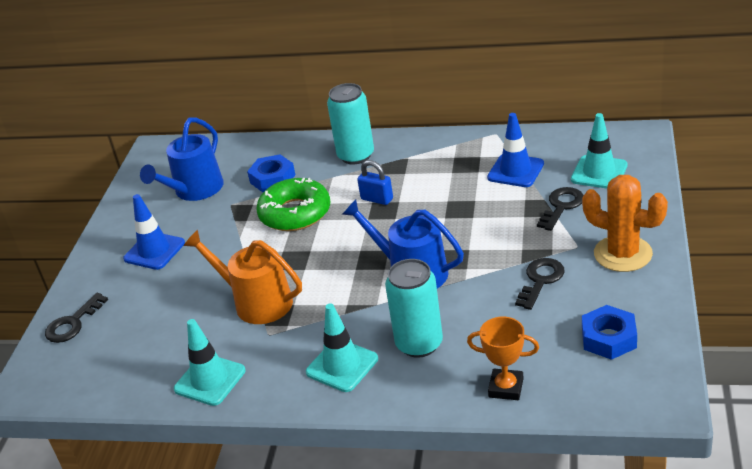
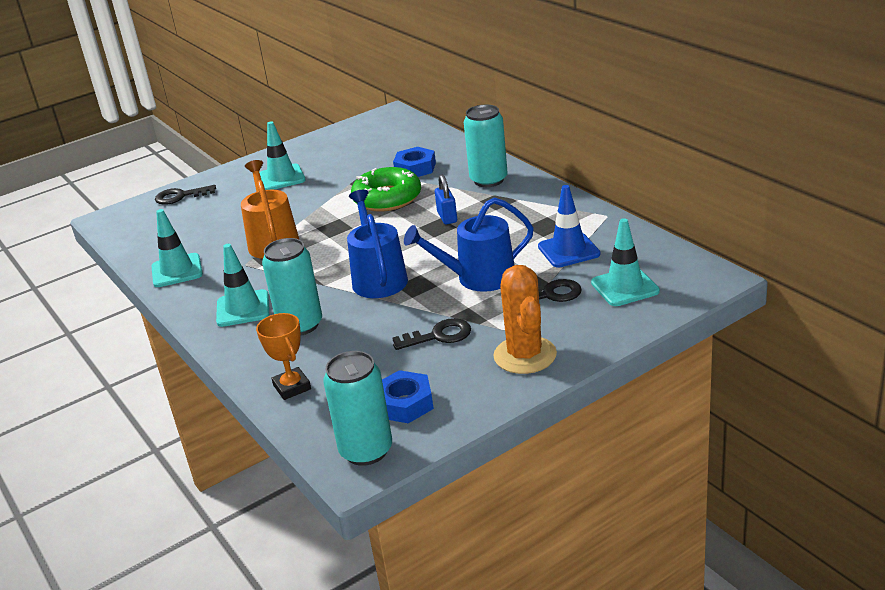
camera: 45 degrees right, 5 degrees down
(154, 251) = (281, 178): blue traffic cone -> turquoise traffic cone
(195, 190) = (363, 152): blue watering can -> blue watering can (479, 278)
(646, 385) = (366, 451): none -> turquoise can

